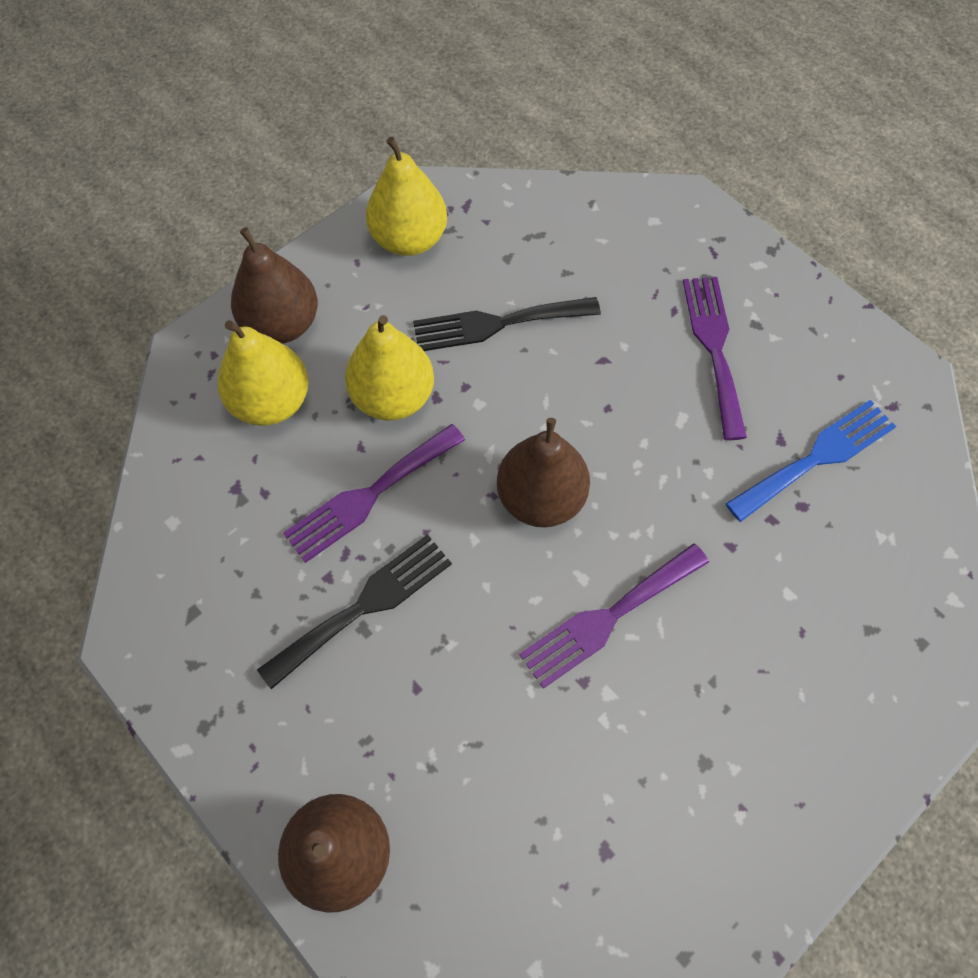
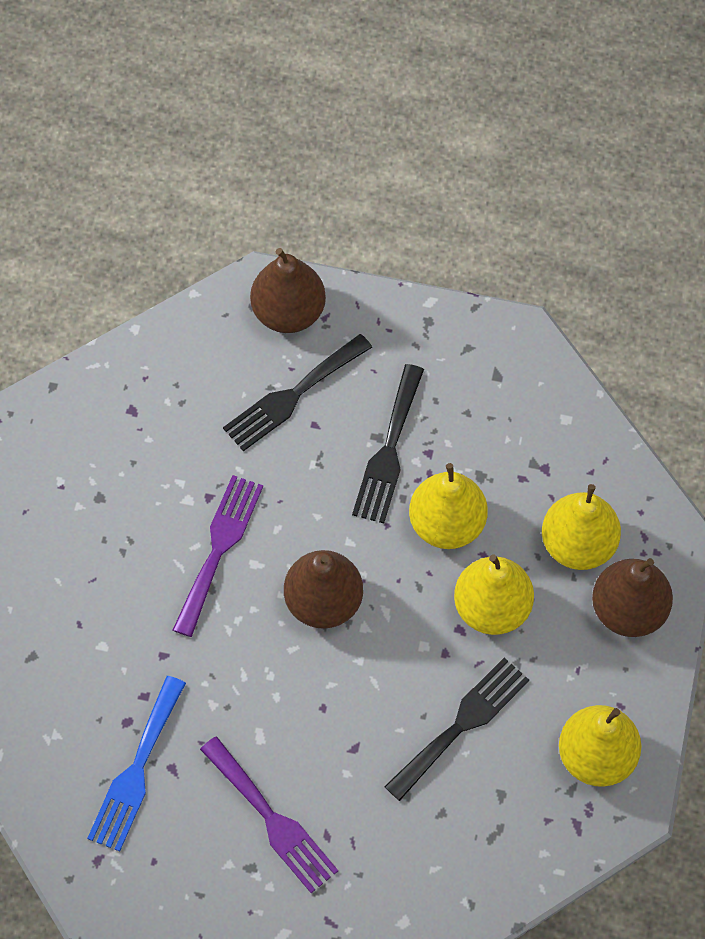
camera: 145 degrees right, 0 degrees up
(369, 495) = (447, 524): purple fork -> yellow pear
(414, 739) = (292, 396): none -> black fork

